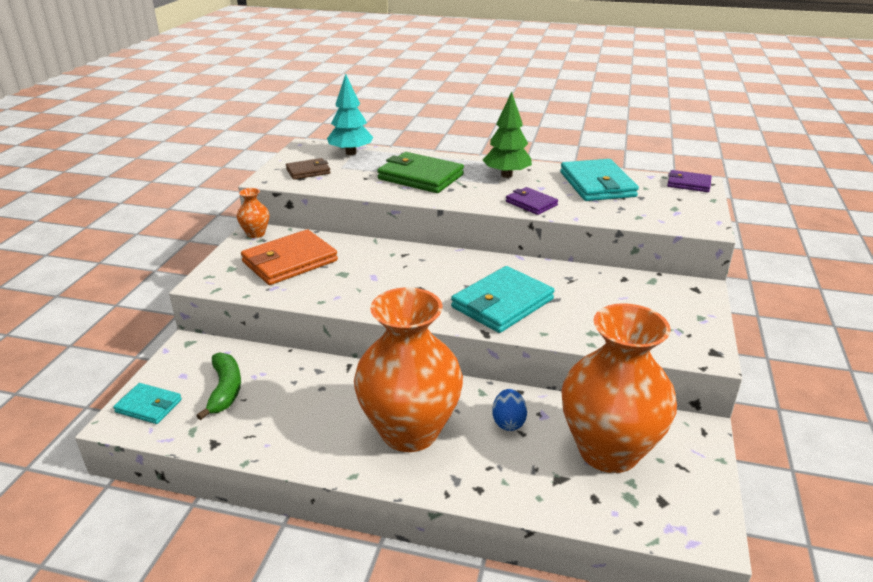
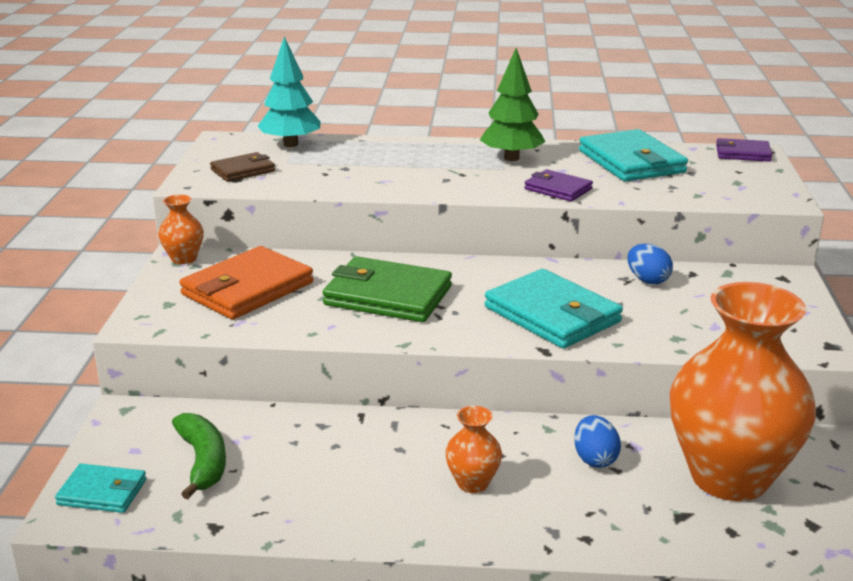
camera: 10 degrees left, 5 degrees down
(409, 431) = (472, 483): orange vase -> orange vase, size x0.41
(420, 177) = (399, 167): green wallet -> green wallet (388, 296)
(502, 303) = (552, 314): turquoise wallet -> turquoise wallet turned 75 degrees counterclockwise
(586, 281) = (647, 280): none -> blue egg

